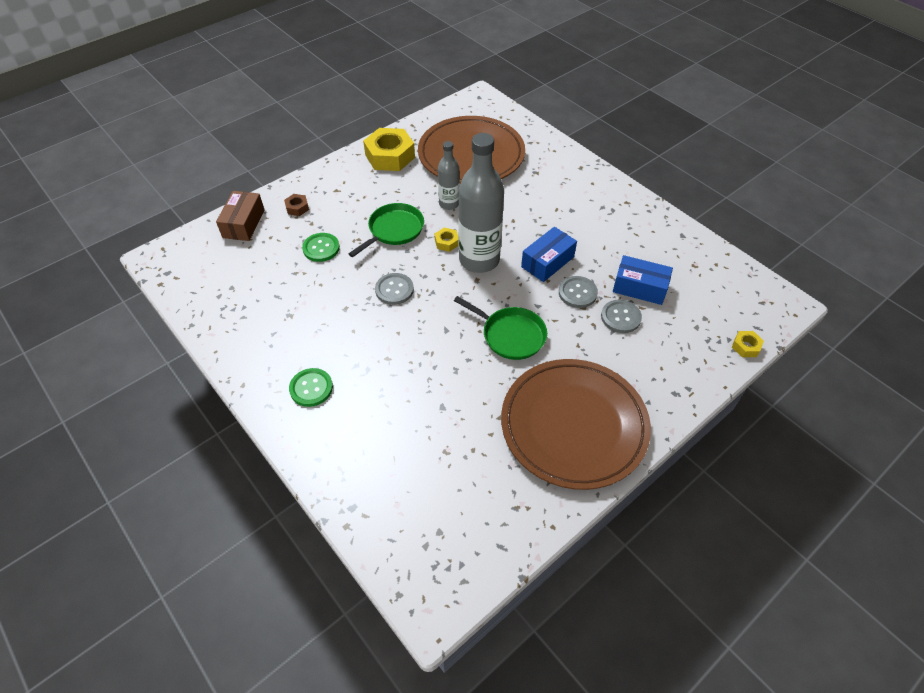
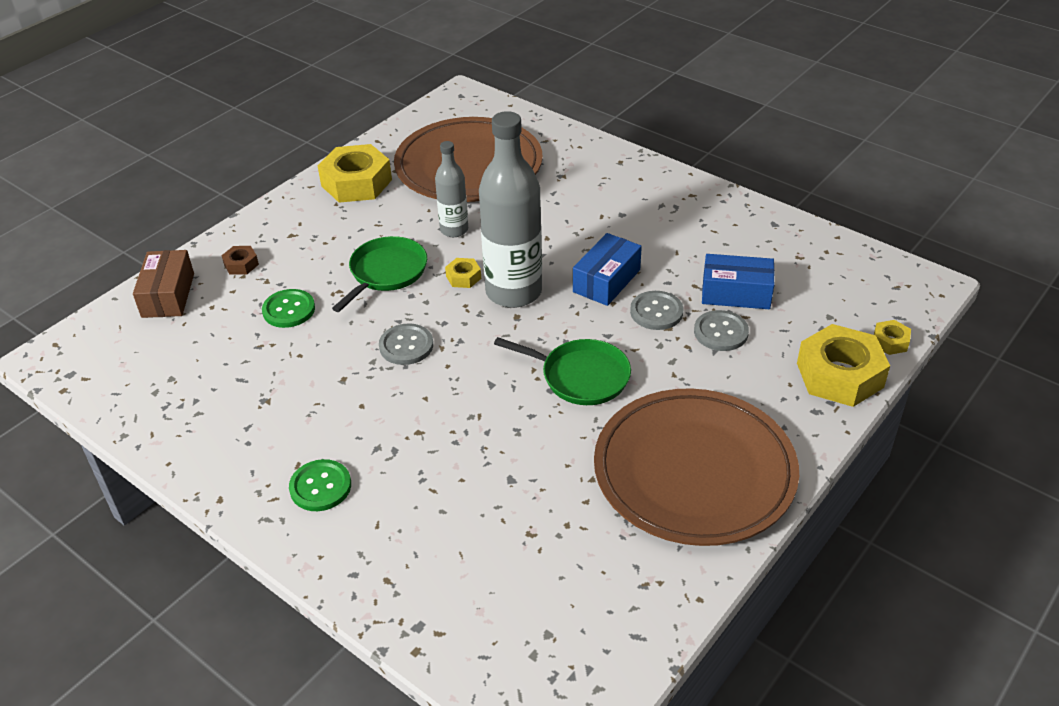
camera: 10 degrees left, 10 degrees down
(700, 367) = (840, 375): none -> yellow nut

